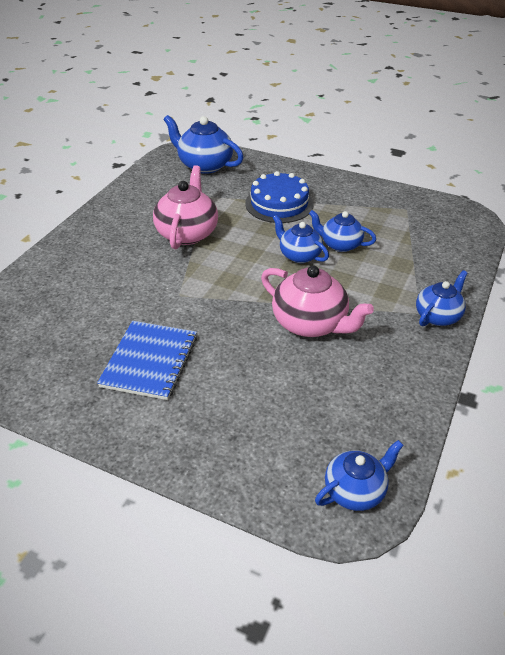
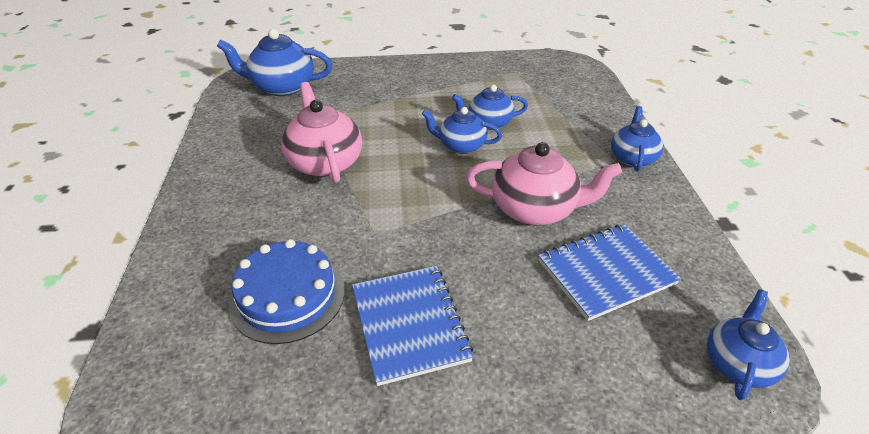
camera: 30 degrees left, 0 degrees up
(279, 204) = (395, 102): blue cake -> blue cake (287, 296)
(319, 389) = (606, 272): none -> blue notebook

